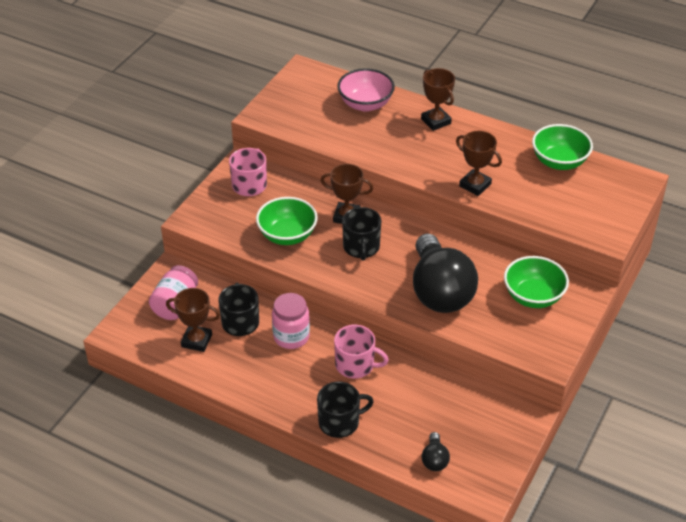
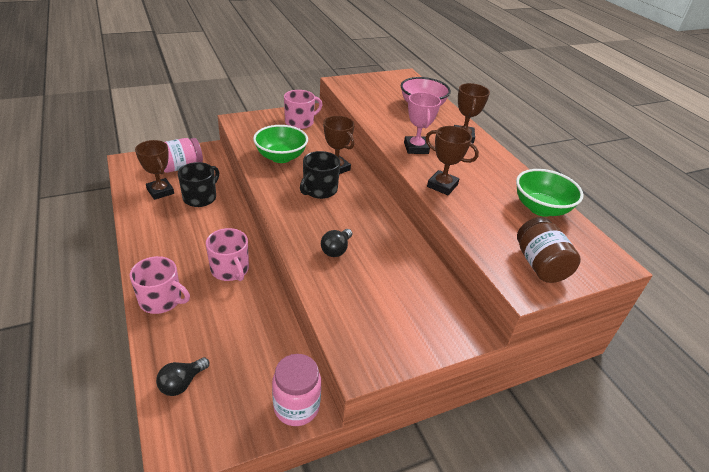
camera: 35 degrees right, 5 degrees down
(291, 337) = (217, 225): pink jar -> pink jar (296, 406)
(340, 422) = (161, 300): black mug -> pink mug
(415, 158) = (416, 148): none -> pink trophy
(439, 291) = (336, 250): black light bulb -> black light bulb, size x0.40
(475, 185) = (442, 186): brown trophy -> brown trophy turned 45 degrees counterclockwise
(533, 296) = (411, 302): green bowl -> none
(601, 213) = (540, 265): none -> brown jar

